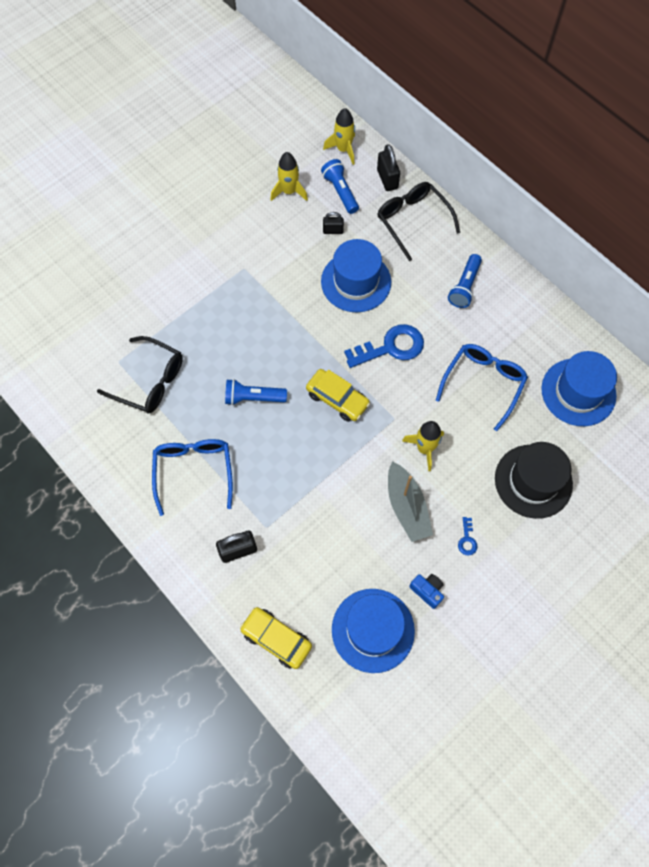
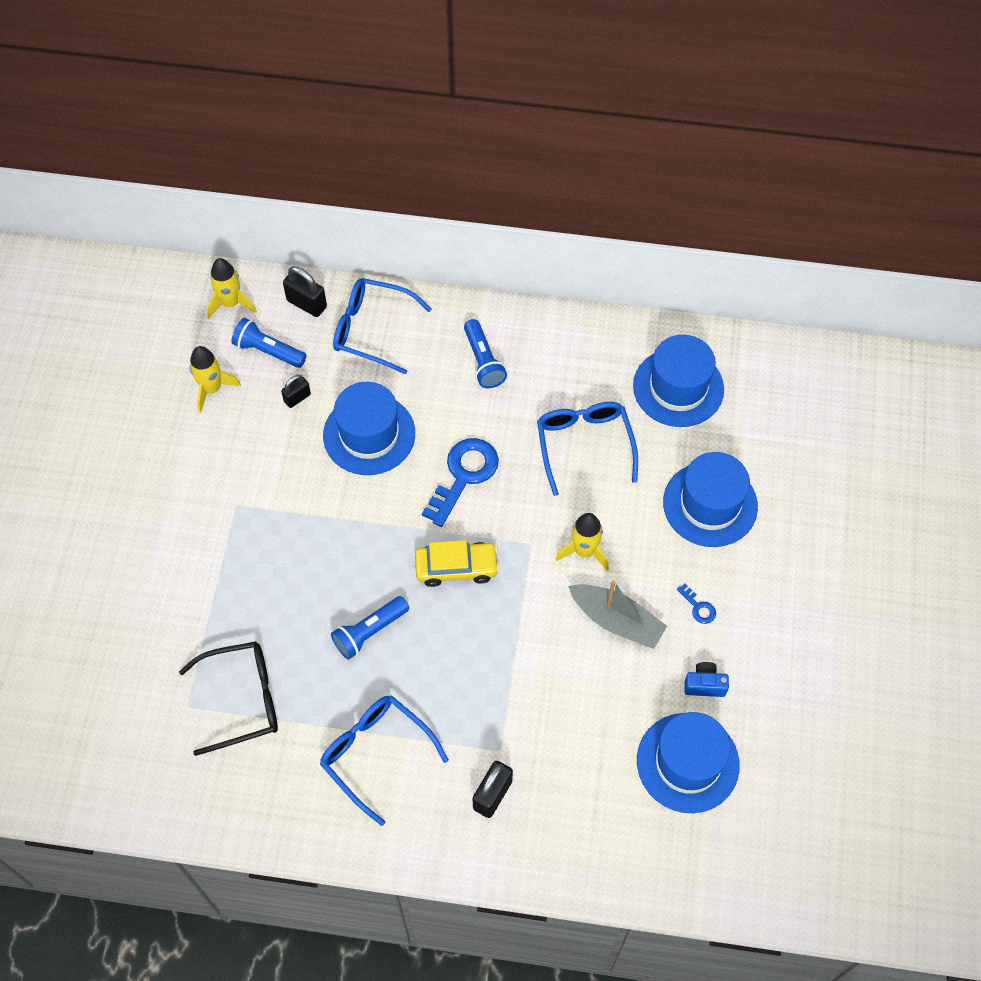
camera: 40 degrees left, 5 degrees down
(276, 639) = (606, 848): yellow car -> none
(413, 221) = (372, 330): black glasses -> blue glasses
(533, 481) = (710, 504): black hat -> blue hat

